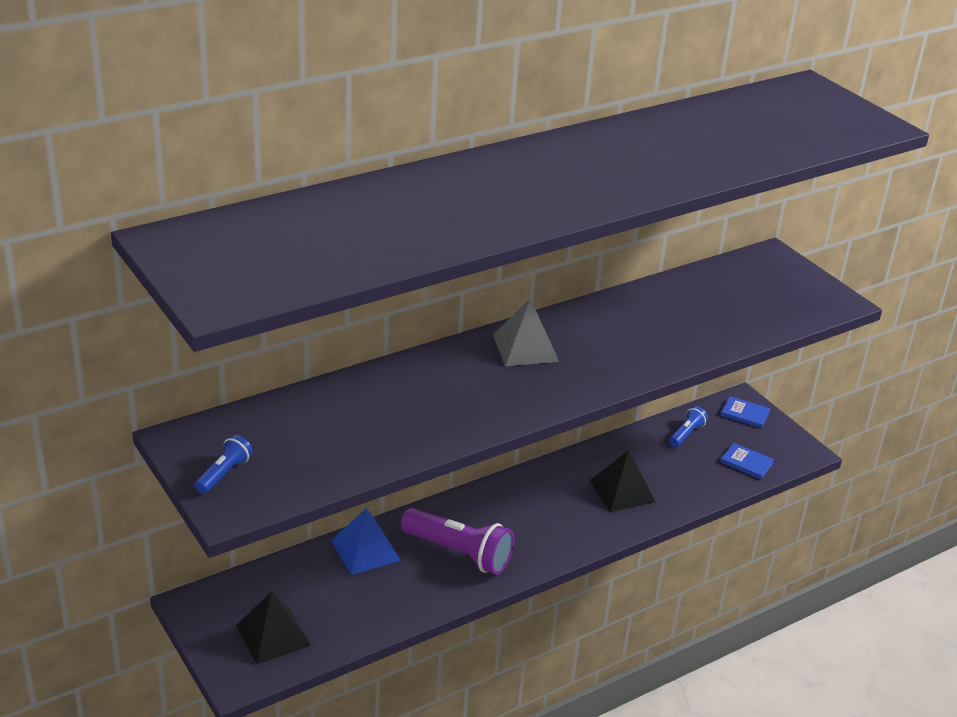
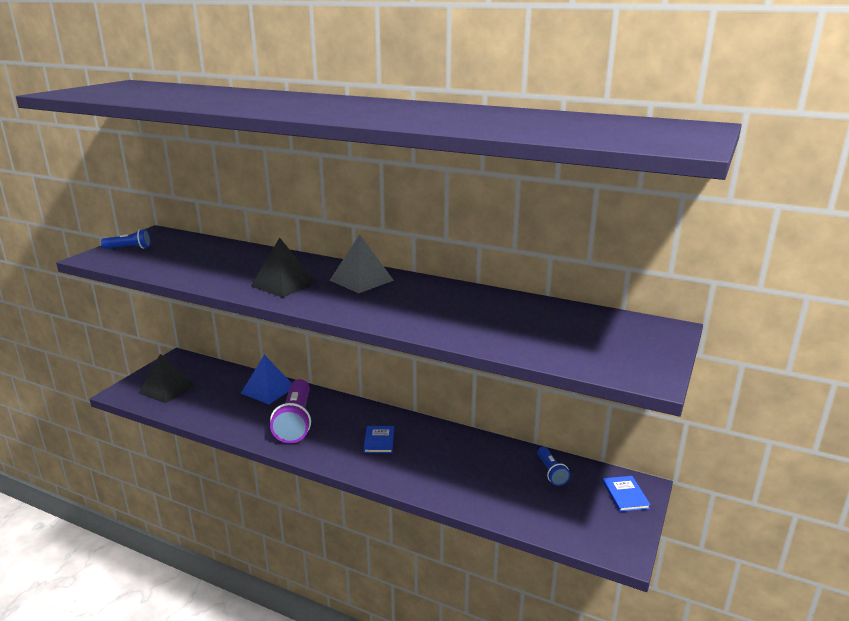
camera: 60 degrees right, 10 degrees down
(622, 491) = (437, 465): black pyramid -> black pyramid (284, 284)
(686, 434) = (551, 472): blue flashlight -> blue flashlight turned 75 degrees clockwise
(746, 462) = (557, 518): blue book -> blue book (379, 441)

